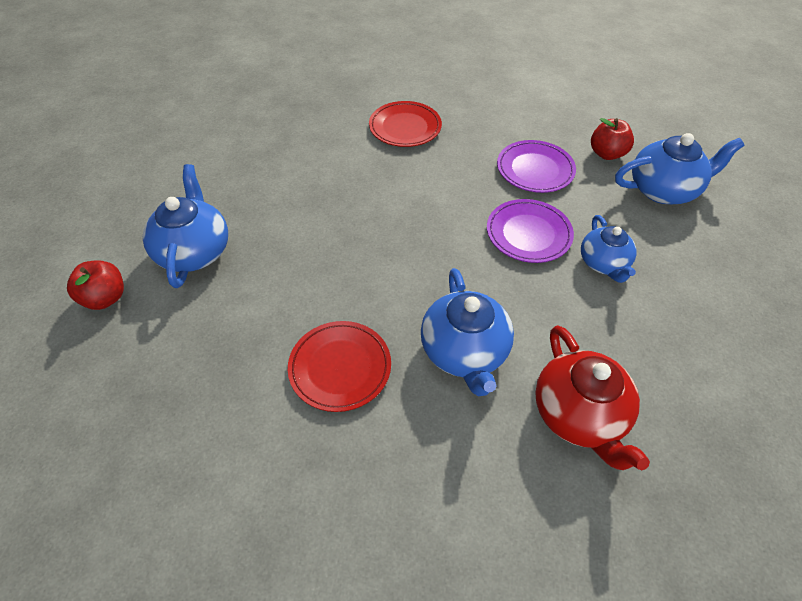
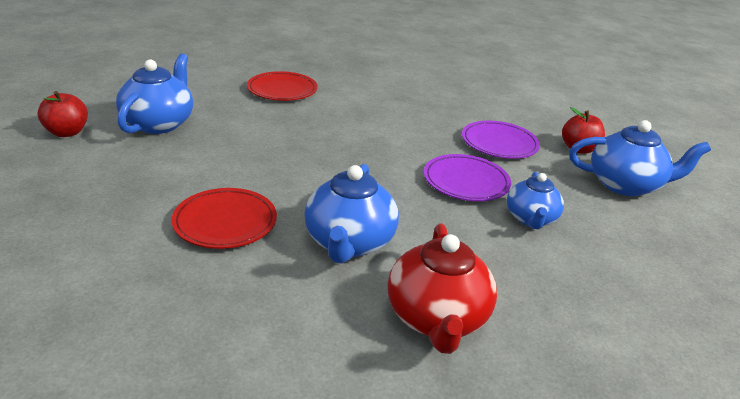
camera: 15 degrees right, 20 degrees down
(405, 127) = (393, 94): red plate -> red plate (282, 90)

